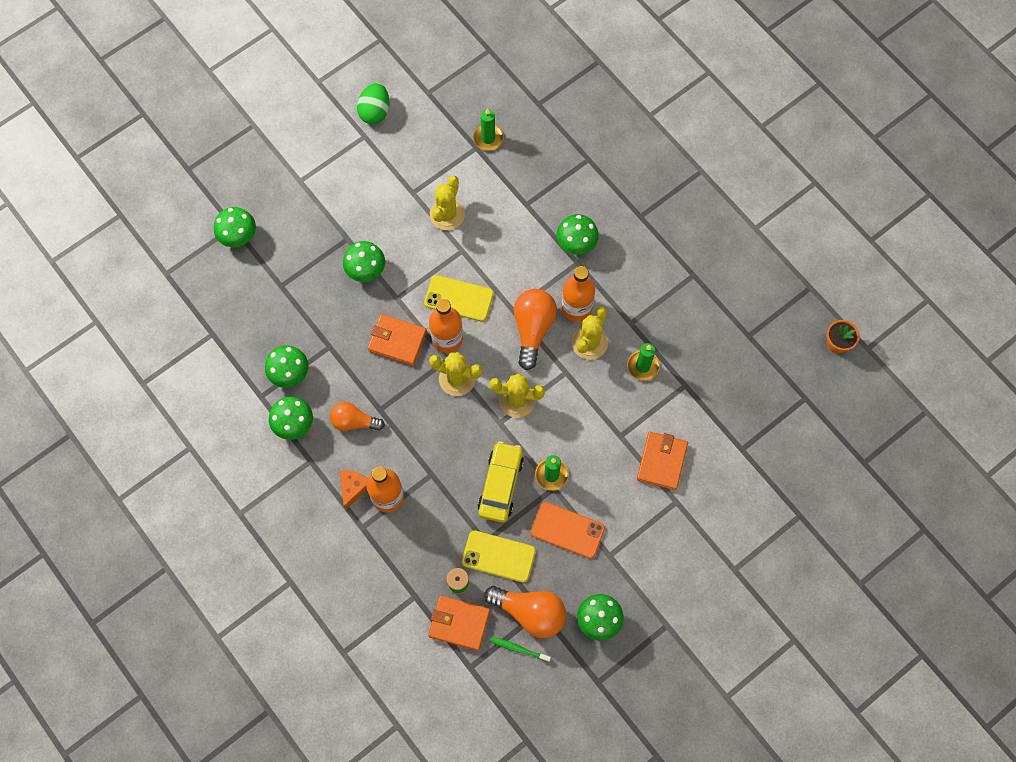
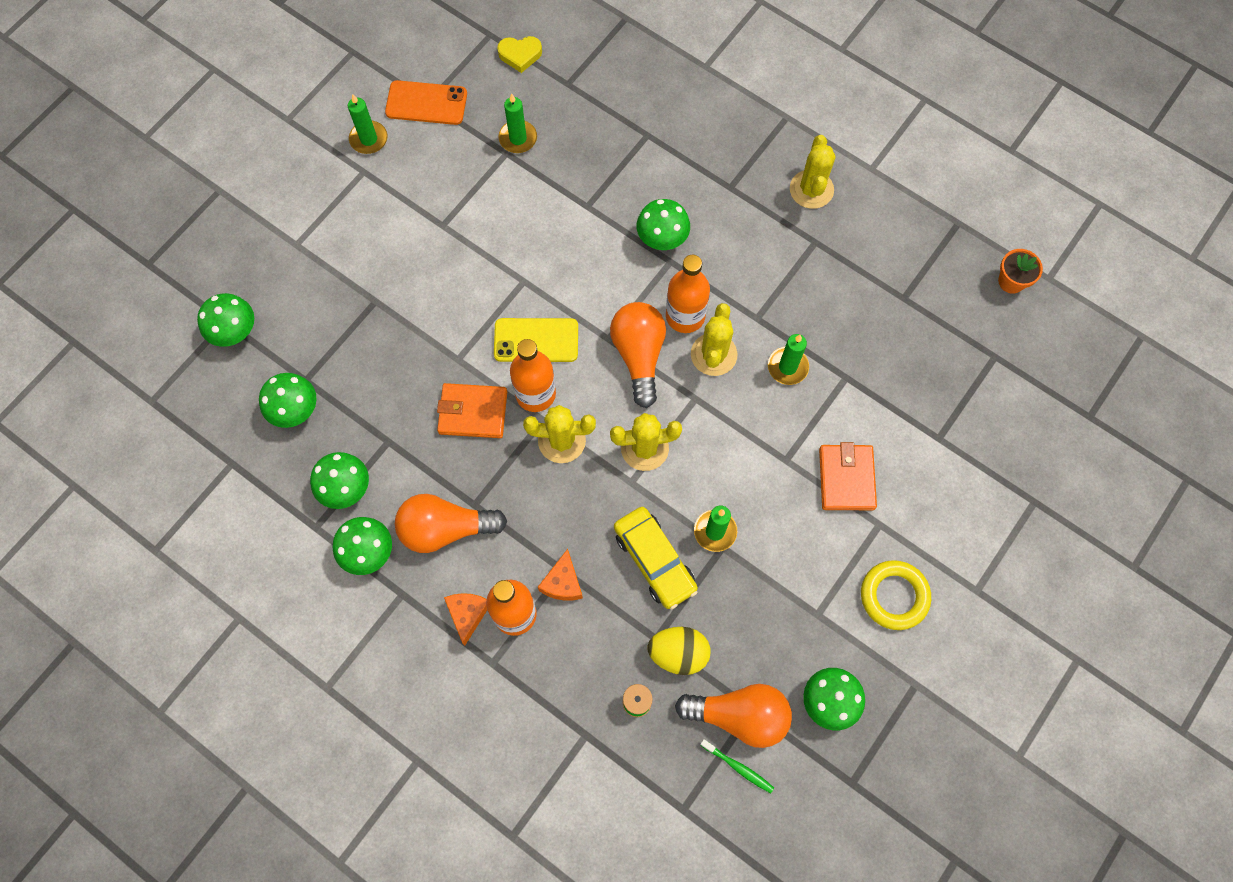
camera: 15 degrees left, 0 degrees up
(354, 422) = (445, 529): orange light bulb -> orange light bulb, size x1.50
(366, 270) = (409, 334): green mushroom -> green mushroom (295, 410)
(375, 112) = (368, 139): green egg -> green candle
(428, 483) = (563, 583): none -> orange cheese
(447, 214) = (492, 241): yellow cactus -> yellow cactus (811, 189)
(459, 623) = (652, 755): orange wallet -> none
(498, 556) = (678, 653): yellow phone -> yellow egg
(500, 485) = (654, 560): yellow car -> yellow car turned 150 degrees clockwise
(508, 72) = (520, 55): none -> yellow heart
(518, 649) = (738, 767): green toothbrush -> green toothbrush turned 150 degrees counterclockwise
(567, 530) = (755, 596): orange phone -> orange phone (426, 103)
(670, 557) = (894, 596): none -> yellow ring

